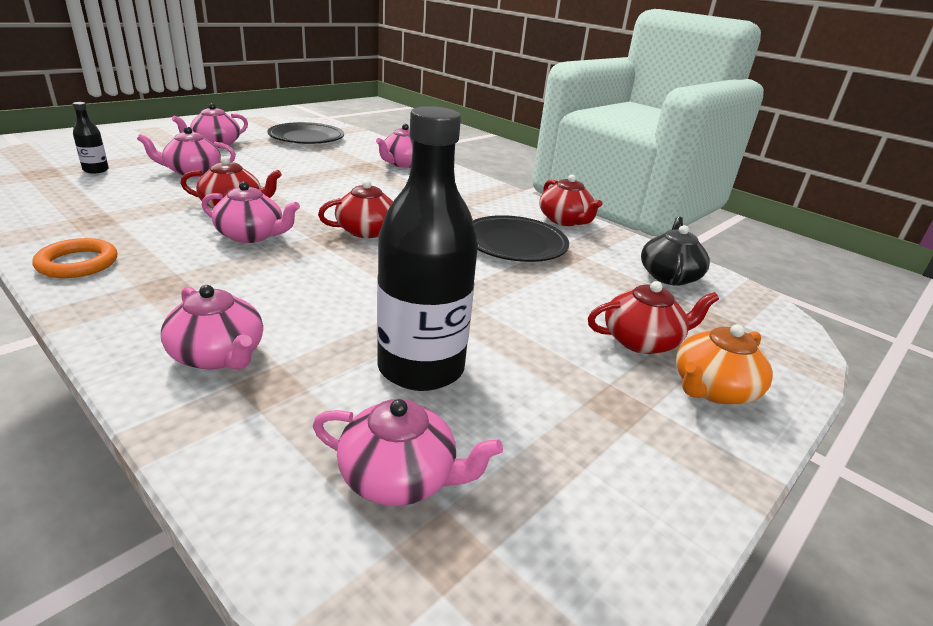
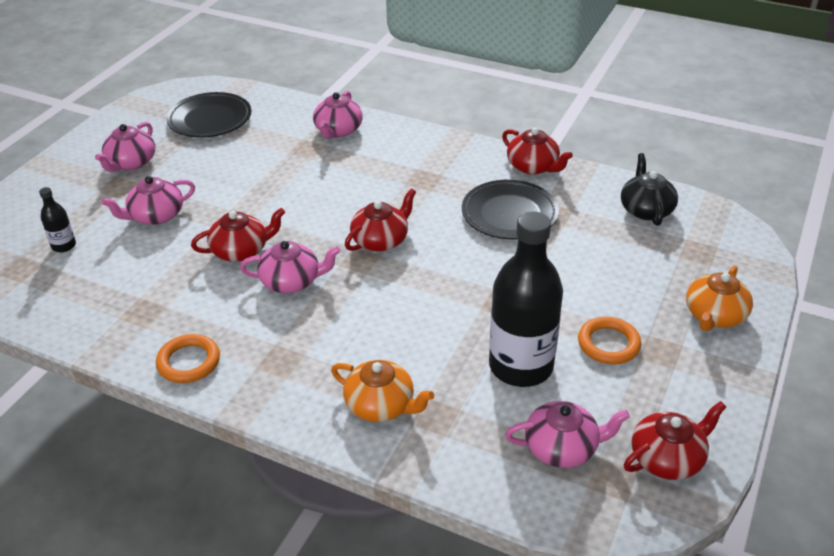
camera: 15 degrees left, 10 degrees up
(218, 355) = (381, 405): pink teapot -> orange teapot
(550, 378) = (608, 344): none -> orange ring
(642, 341) = (653, 288): red teapot -> red teapot (667, 458)

